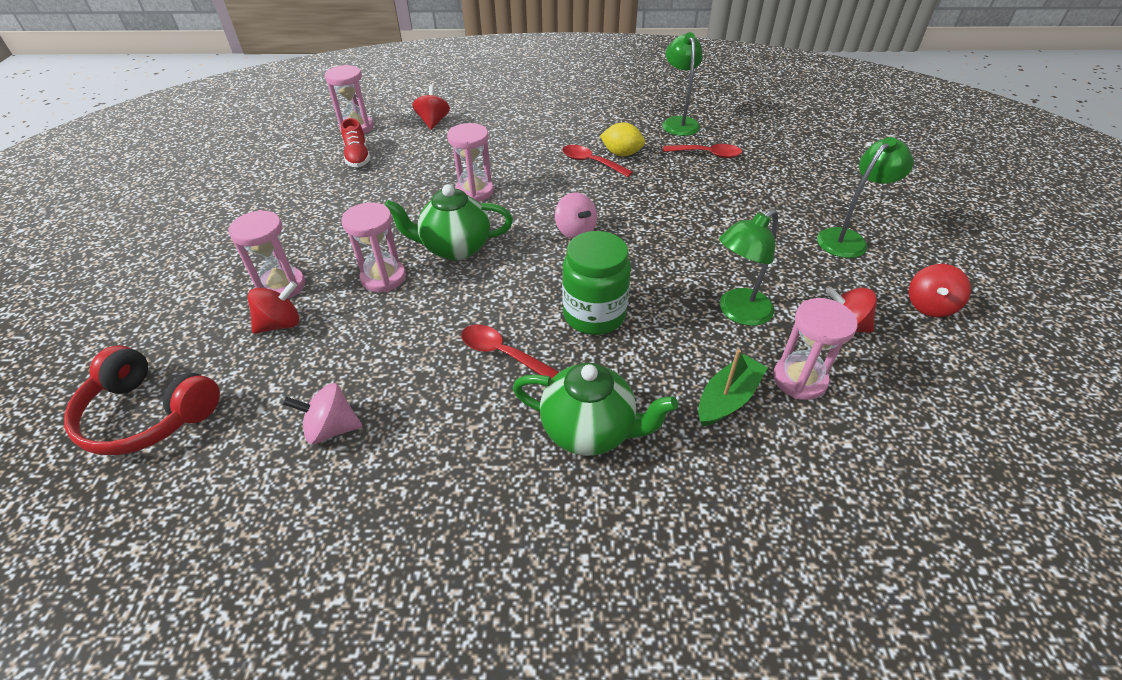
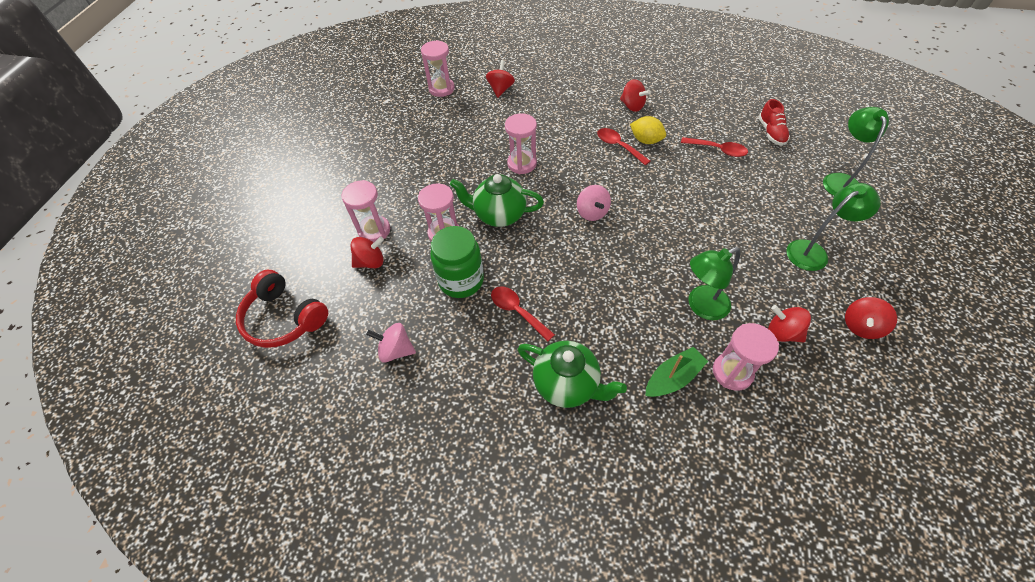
camera: 15 degrees right, 10 degrees up
(358, 157) = (439, 118): red shoe -> red shoe (771, 132)
(594, 315) = (590, 290): green jar -> green jar (461, 280)
(597, 123) = (632, 106): none -> red spinning top
(678, 122) = (702, 113): green lamp -> green lamp (839, 180)

